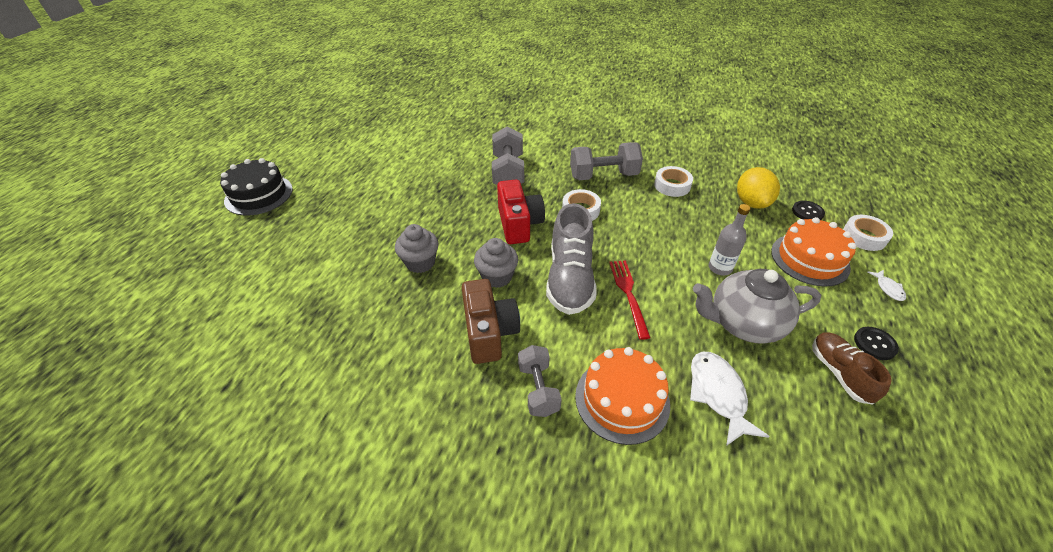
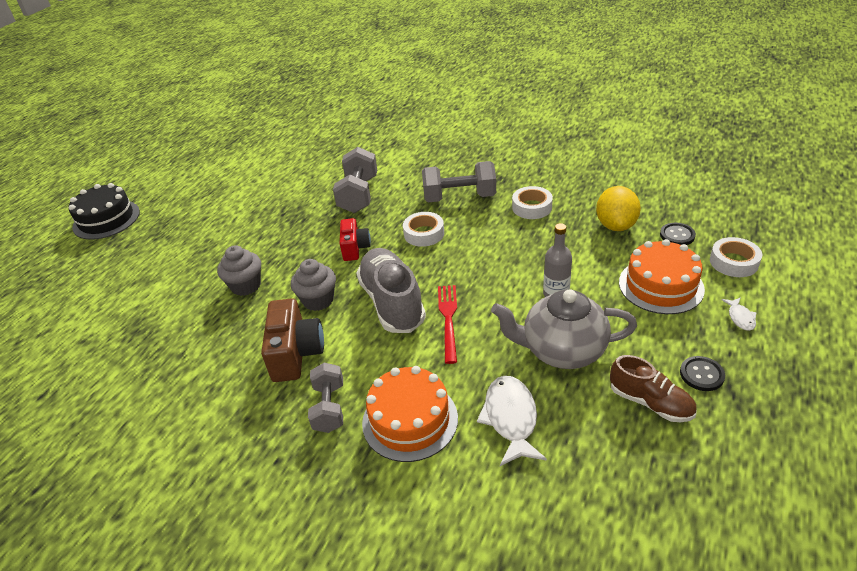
camera: 10 degrees right, 5 degrees down
(519, 224) = (355, 248): red camera -> red camera, size x0.64
(570, 278) = (392, 302): grey shoe -> grey shoe turned 150 degrees clockwise
(839, 373) = (650, 402): brown shoe -> brown shoe turned 135 degrees clockwise

